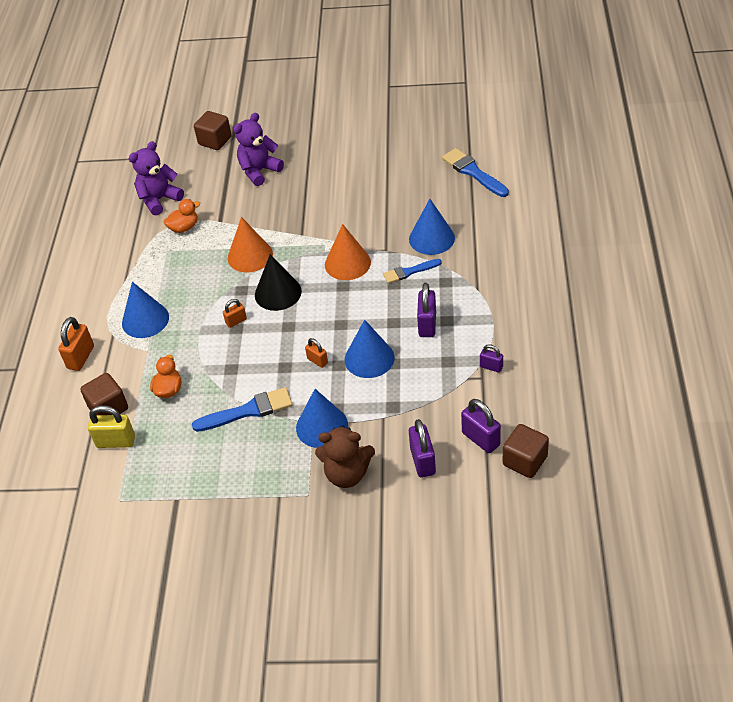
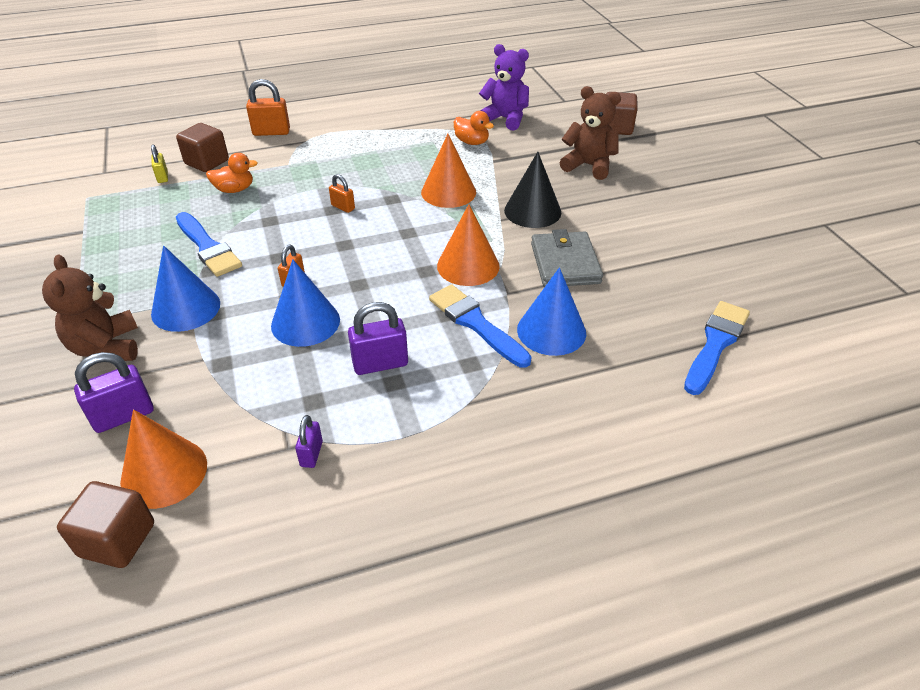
camera: 65 degrees right, 5 degrees down
(116, 441) = (162, 177): yellow padlock -> yellow padlock, size x0.59
(145, 320) = (330, 153): blue cone -> none
(259, 171) = (588, 166): purple teddy bear -> brown teddy bear
(278, 293) = (396, 225): black cone -> black cone (532, 211)
(369, 215) = (565, 263): none -> grey wallet
(409, 272) = (476, 323): blue brush -> blue brush, size x1.54
(481, 439) = (164, 472): purple padlock -> orange cone

